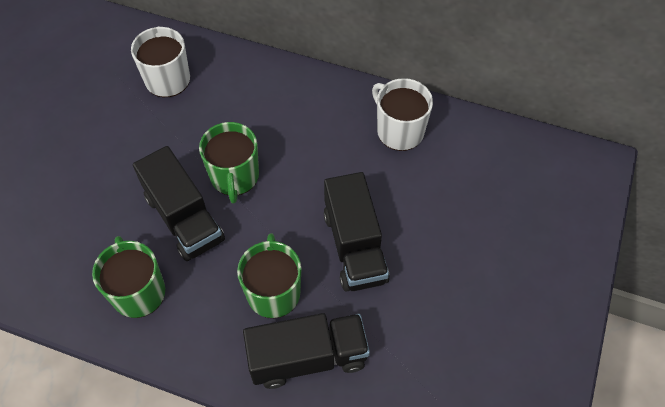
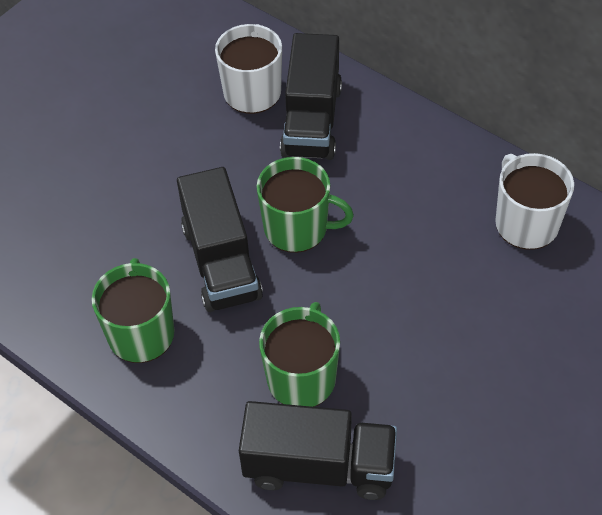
camera: 20 degrees right, 5 degrees down
(234, 177) = (297, 228): green mug -> green mug turned 90 degrees counterclockwise
(354, 246) = (421, 350): black truck -> black truck (312, 120)

